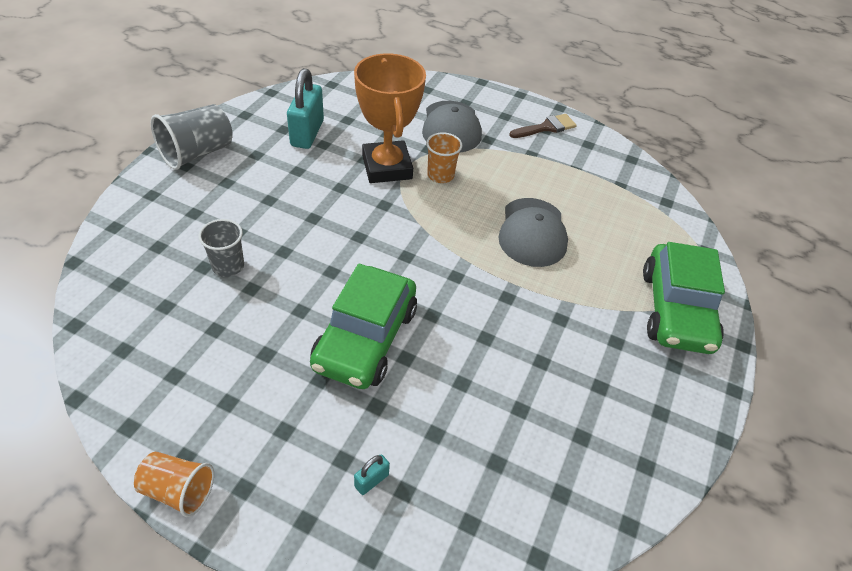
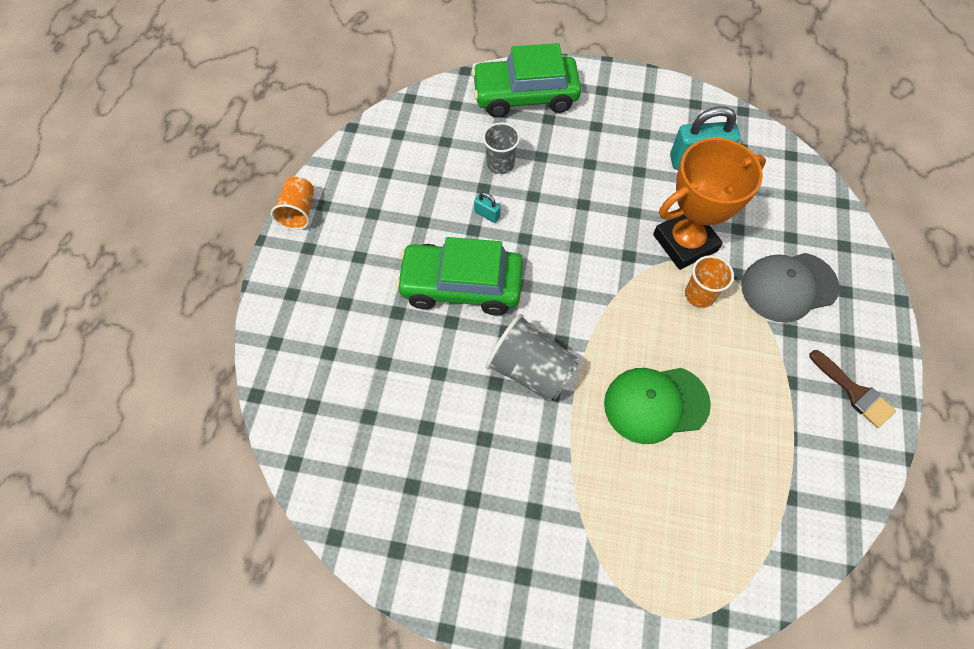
camera: 80 degrees right, 15 degrees up
(197, 153) = (621, 91): grey cup -> grey cup (531, 370)
(371, 480) = (331, 327): turquoise padlock -> turquoise padlock (487, 214)
(532, 232) = (655, 404): grey cap -> green cap
(676, 310) = (603, 576): green car -> green car (525, 95)

